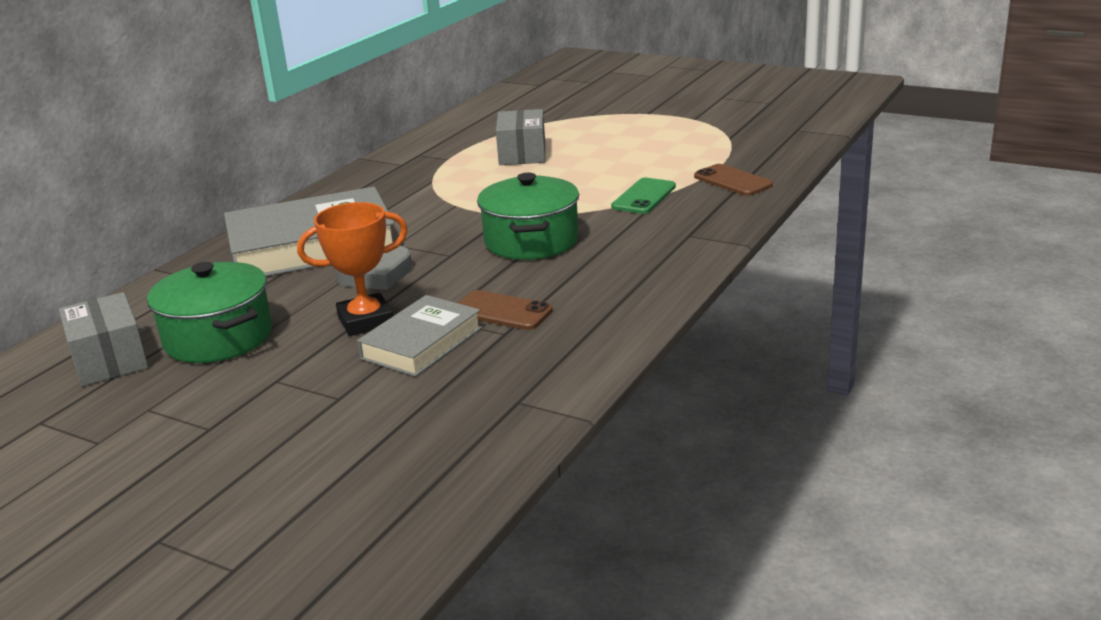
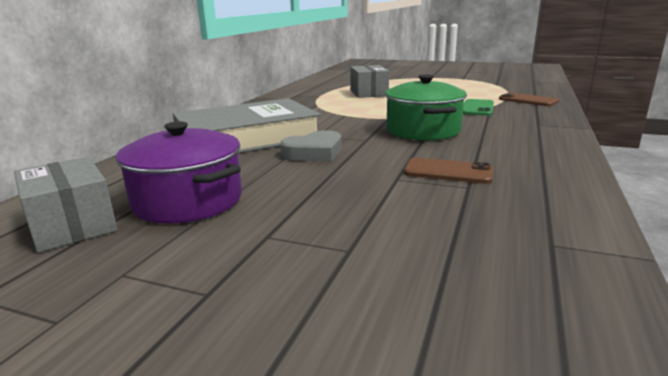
camera: 10 degrees left, 5 degrees down
(218, 337) = (188, 201): green pot -> purple pot
(366, 321) = (328, 183): orange trophy -> none
(422, 343) = (397, 197): grey book -> none

